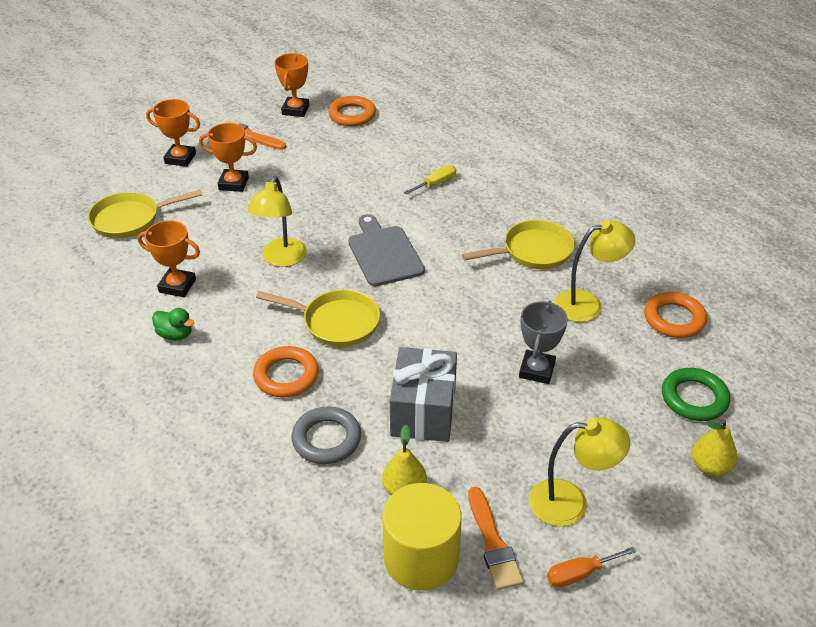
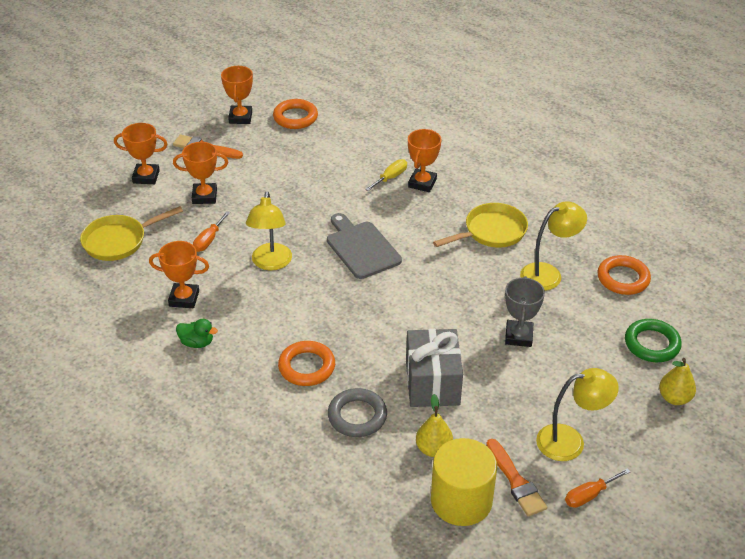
camera: 10 degrees left, 0 degrees up
(223, 228) = (209, 240): none -> orange screwdriver
(336, 322) = (336, 315): yellow pan -> none
(469, 193) = (422, 183): none -> orange trophy

